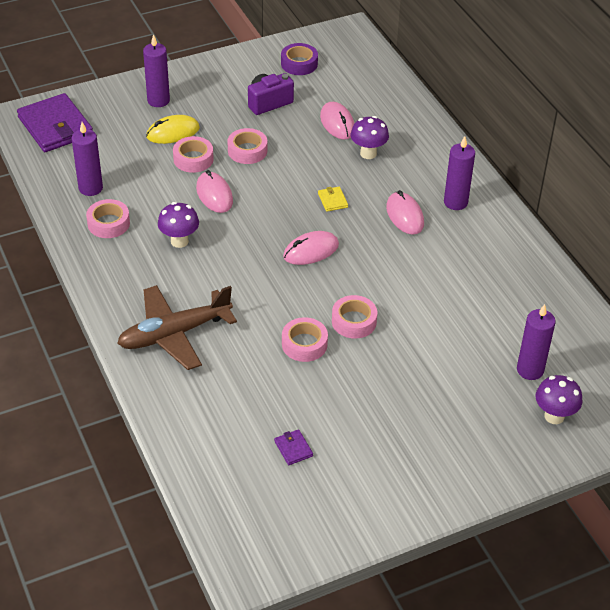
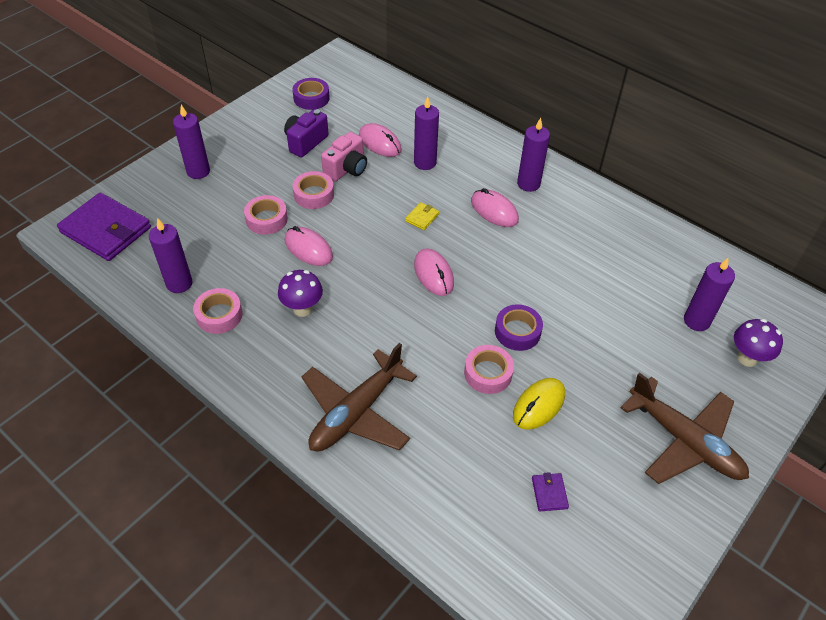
camera: 25 degrees left, 5 degrees up
(173, 132) = (231, 199): yellow mouse -> yellow mouse (538, 405)
(291, 137) = (347, 169): none -> pink camera
(293, 449) = (549, 493): purple wallet -> purple wallet turned 45 degrees clockwise
(311, 251) = (433, 274): pink mouse -> pink mouse turned 60 degrees counterclockwise
(332, 200) = (422, 217): yellow wallet -> yellow wallet turned 75 degrees clockwise
(354, 321) = (517, 331): pink tape -> purple tape
(368, 153) = (425, 163): purple mushroom -> purple candle
(441, 456) = (684, 441): none -> brown plane

